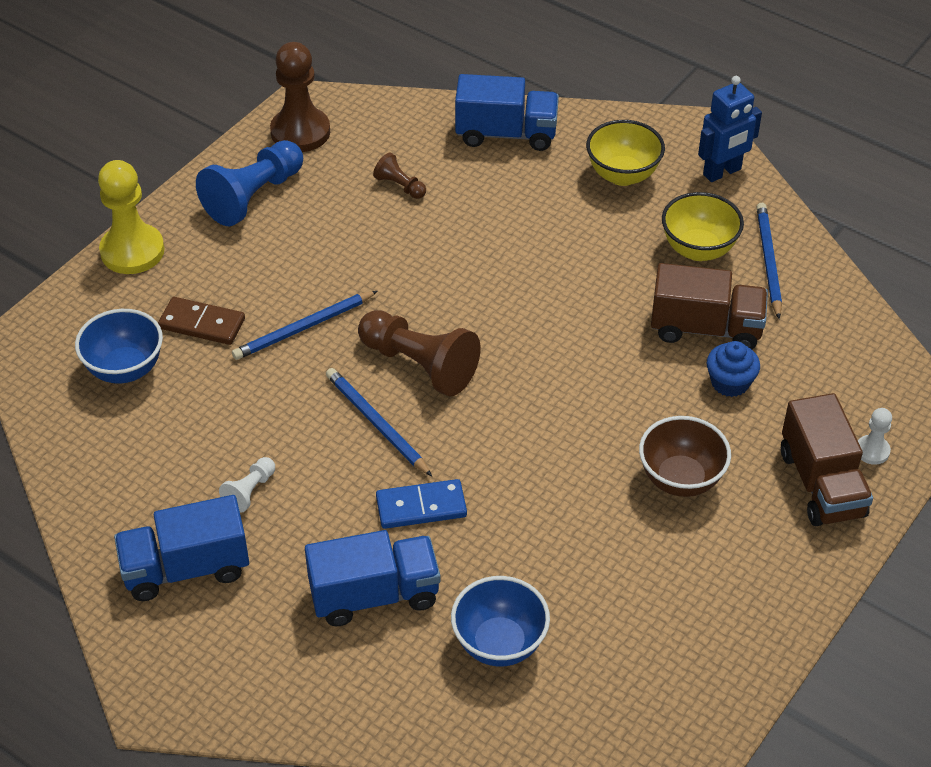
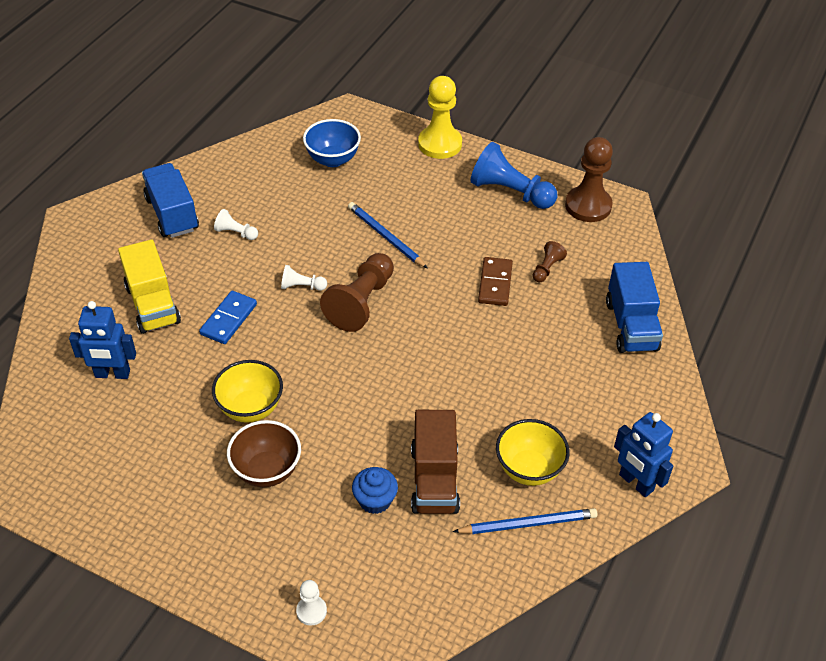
camera: 80 degrees right, 0 degrees up
(202, 323) = (380, 187): brown domino -> brown domino (495, 283)
(374, 595) = (153, 305): blue truck -> yellow truck
(376, 423) = (302, 286): blue pencil -> white pawn
(421, 507) = (228, 319): blue domino -> blue domino turned 45 degrees clockwise
(499, 643) = (112, 374): blue bowl -> blue robot
(622, 175) = (607, 408): yellow bowl -> yellow bowl (250, 408)
(821, 484) = (270, 571): brown truck -> none

